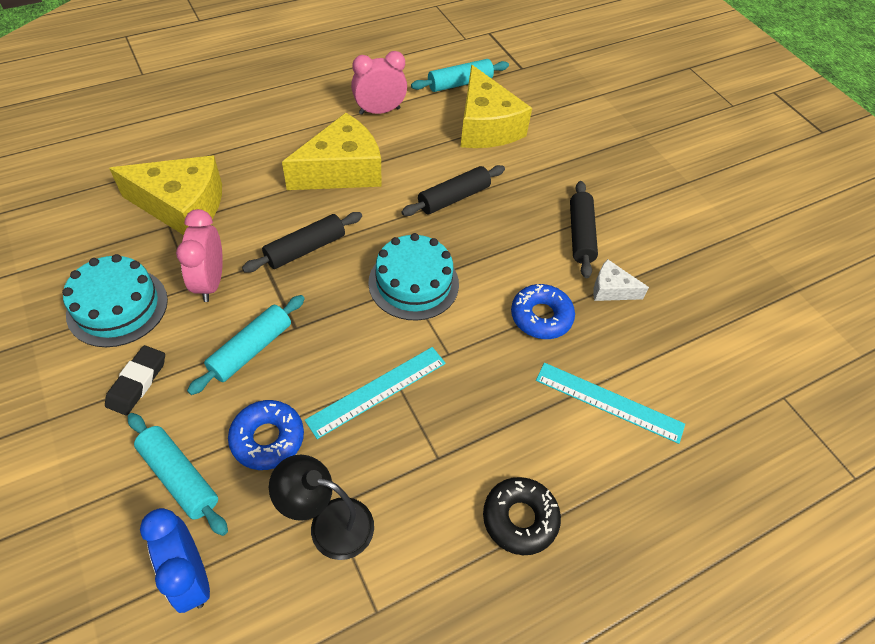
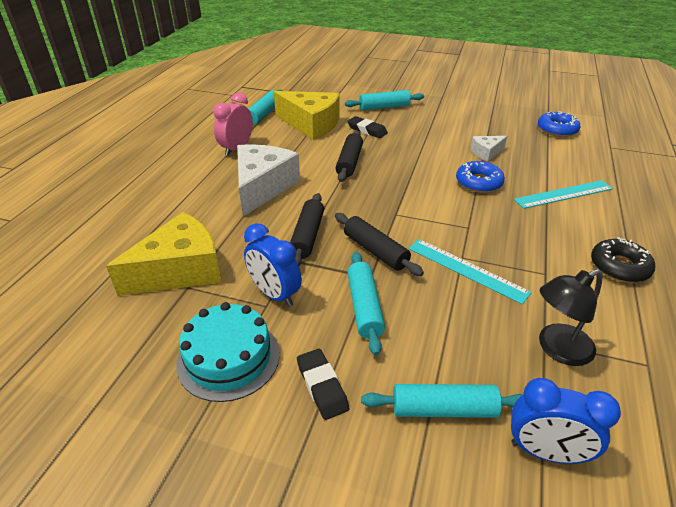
camera: 40 degrees left, 15 degrees down
(210, 282) = (275, 294): pink clock -> blue clock
(267, 439) = (455, 341): blue donut -> blue donut (557, 129)
(342, 170) = (262, 187): yellow cheese -> white cheese
(377, 391) = (466, 270): turquoise ruler -> turquoise ruler turned 60 degrees counterclockwise
(413, 283) = (396, 210): turquoise cake -> none
(530, 171) = (367, 130): none -> black eraser
(580, 235) = (436, 141): black rolling pin -> black rolling pin (375, 251)
(595, 153) = (384, 107): none -> turquoise rolling pin

